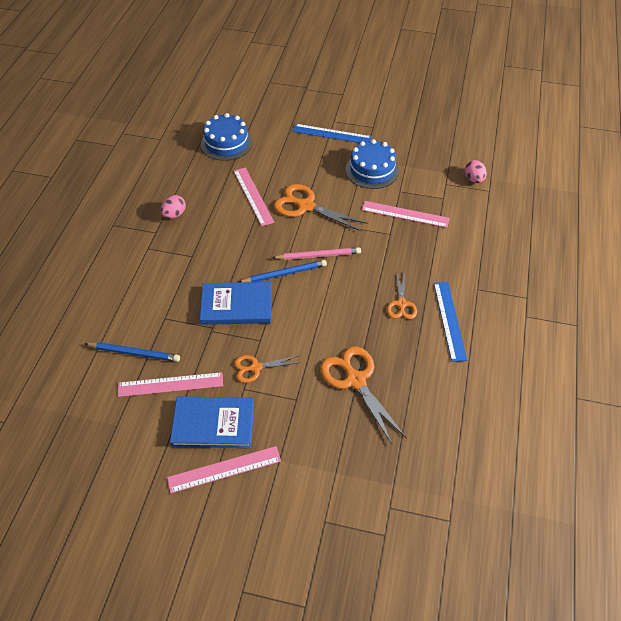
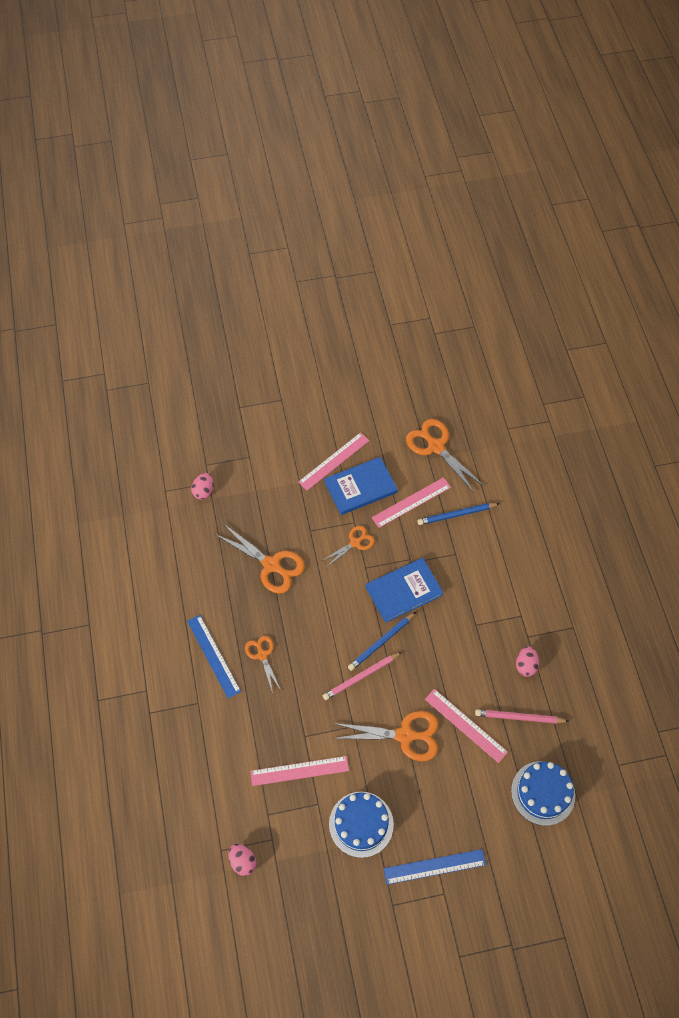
camera: 155 degrees right, 10 degrees up
(98, 436) = (436, 446): none -> orange scissors
(207, 186) = (519, 717): none -> pink pencil
(400, 499) = (203, 491): none -> pink egg

